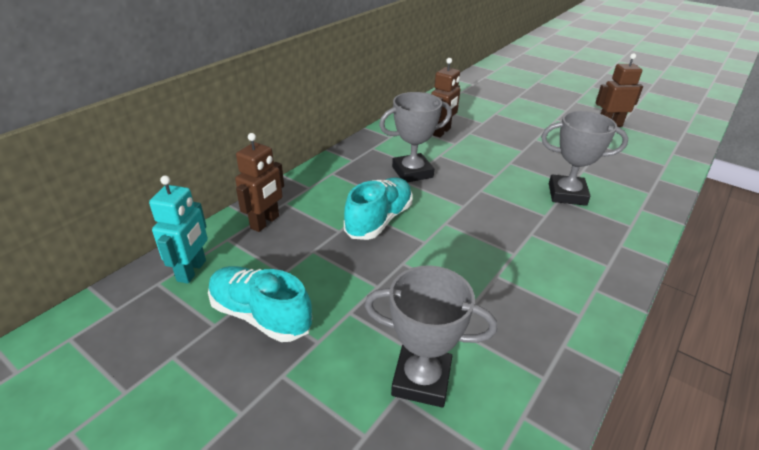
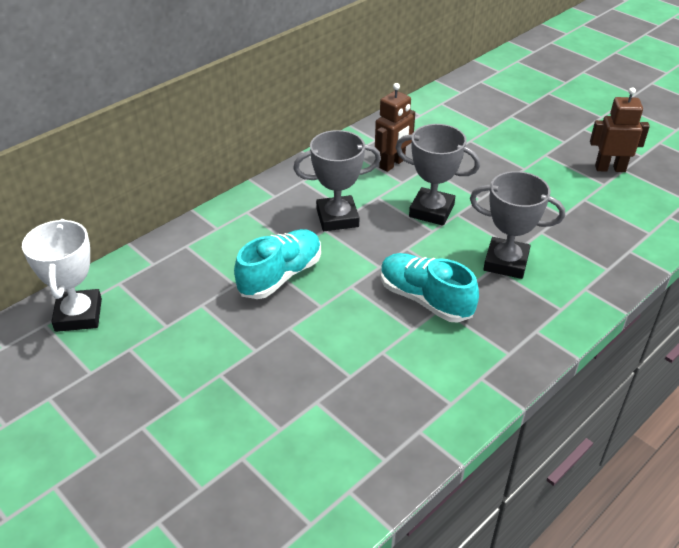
camera: 10 degrees right, 5 degrees up
(192, 271) = (78, 315): turquoise robot -> white trophy
(260, 315) = (135, 368): turquoise shoe -> turquoise shoe (425, 299)
(265, 222) = (160, 267): brown robot -> none
(421, 380) = (267, 447): grey trophy -> grey trophy (431, 211)

